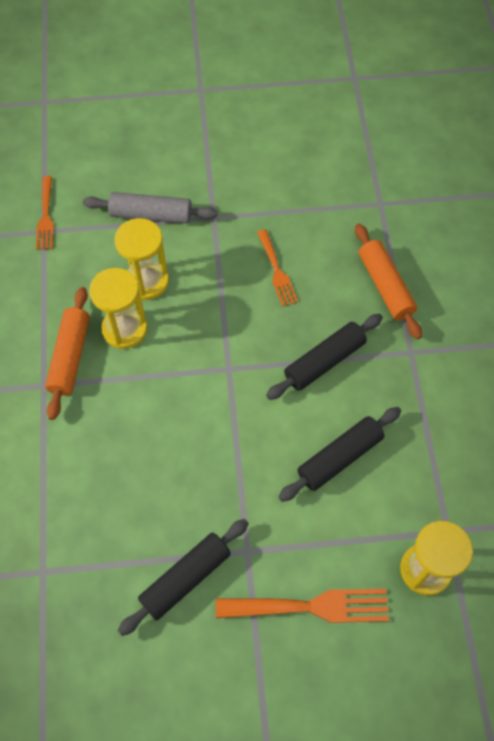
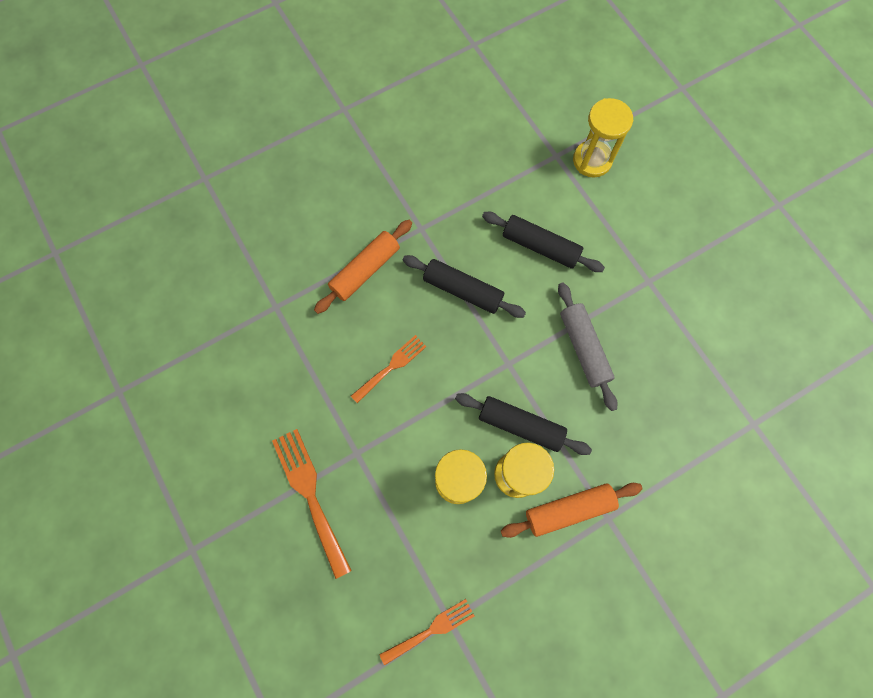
camera: 115 degrees left, 10 degrees up
(151, 214) = (380, 517): grey rolling pin -> grey rolling pin (583, 348)
(185, 578) = (694, 315): black rolling pin -> black rolling pin (520, 425)
(310, 606) = (661, 223): orange fork -> orange fork (310, 495)

